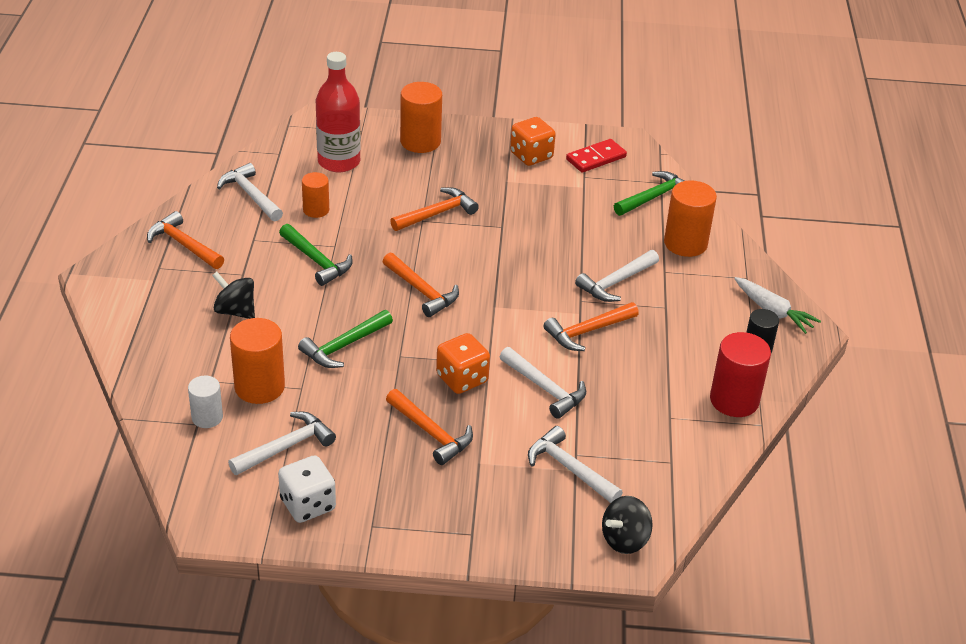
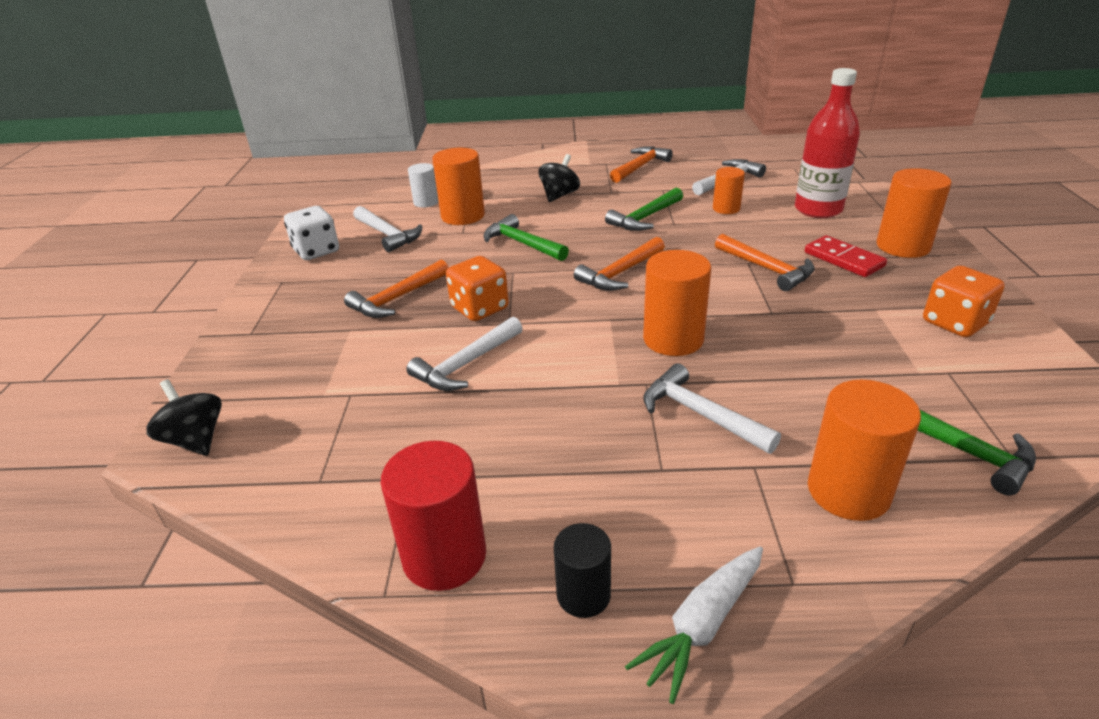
camera: 90 degrees right, 5 degrees down
(529, 279) = (673, 339): none -> orange cylinder
(569, 469) = (326, 390): white hammer -> none
(587, 331) = (581, 392): orange hammer -> none
(596, 158) = (1011, 381): red domino -> red domino (843, 259)

